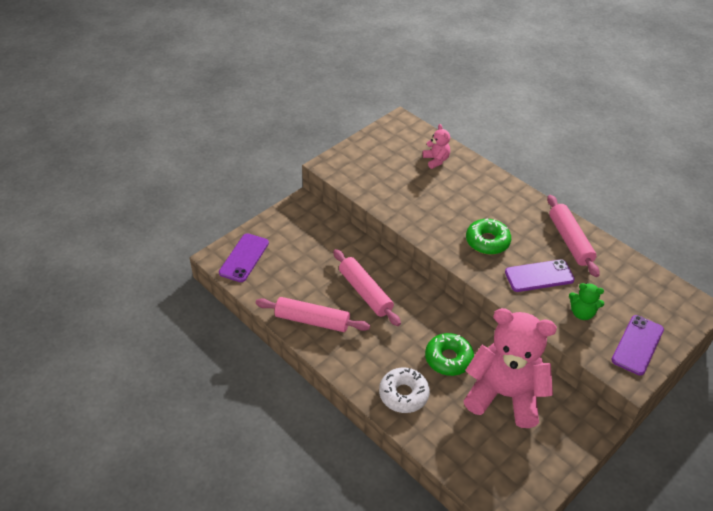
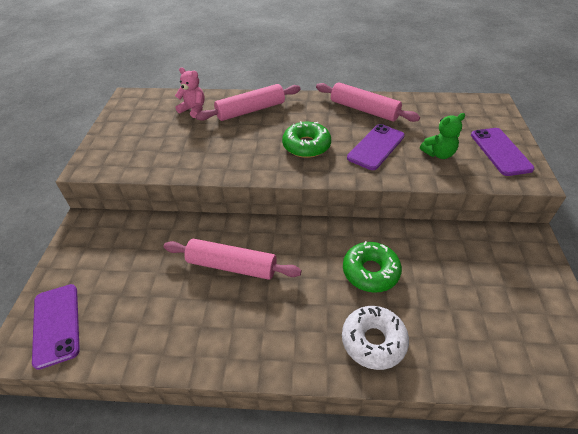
camera: 40 degrees left, 0 degrees up
(312, 320) = (204, 337): pink rolling pin -> pink rolling pin (250, 110)
(504, 394) = (447, 267): pink teddy bear -> none

